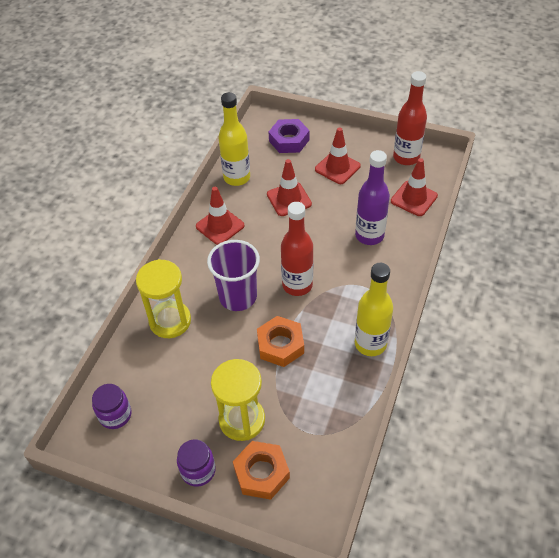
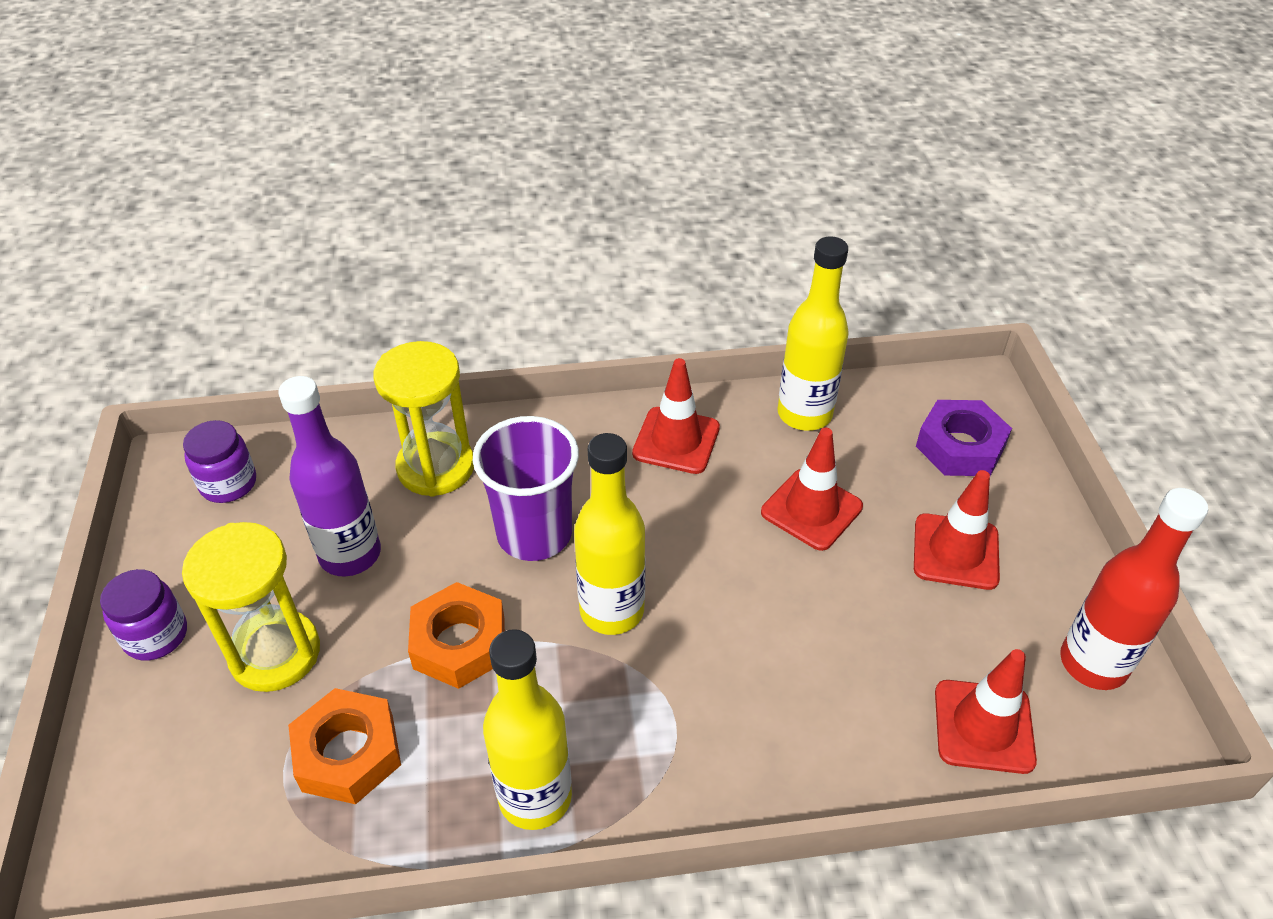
camera: 60 degrees right, 5 degrees down
(261, 473) = (175, 731): orange nut -> orange nut (348, 753)
(297, 285) = (612, 610): red bottle -> yellow bottle
(369, 235) = (816, 682): purple bottle -> purple bottle (350, 554)

